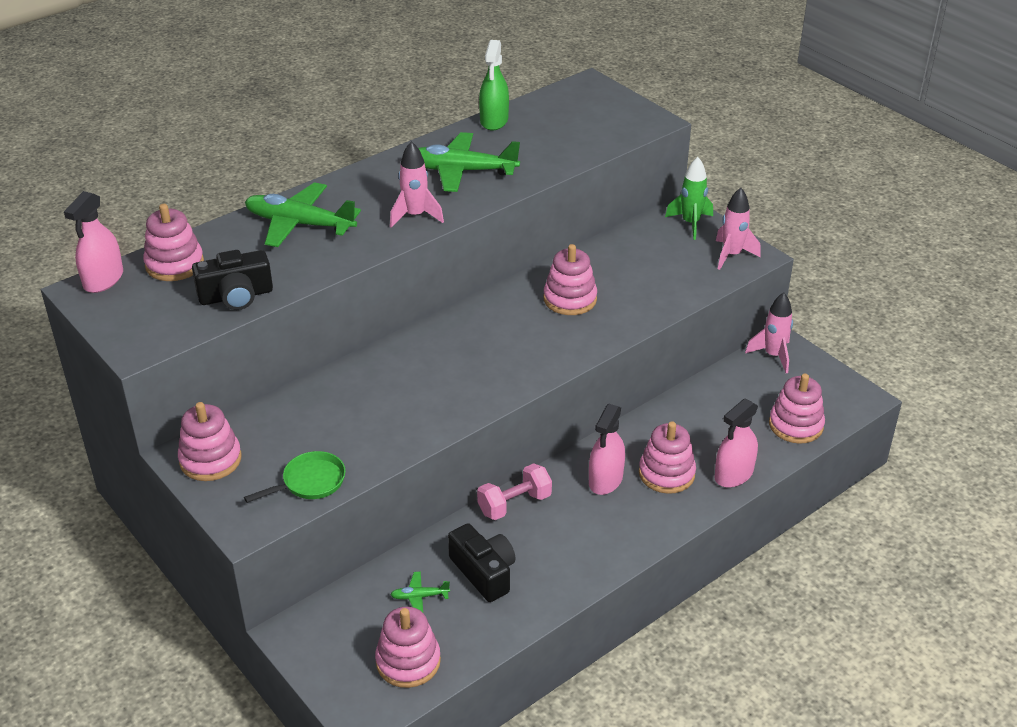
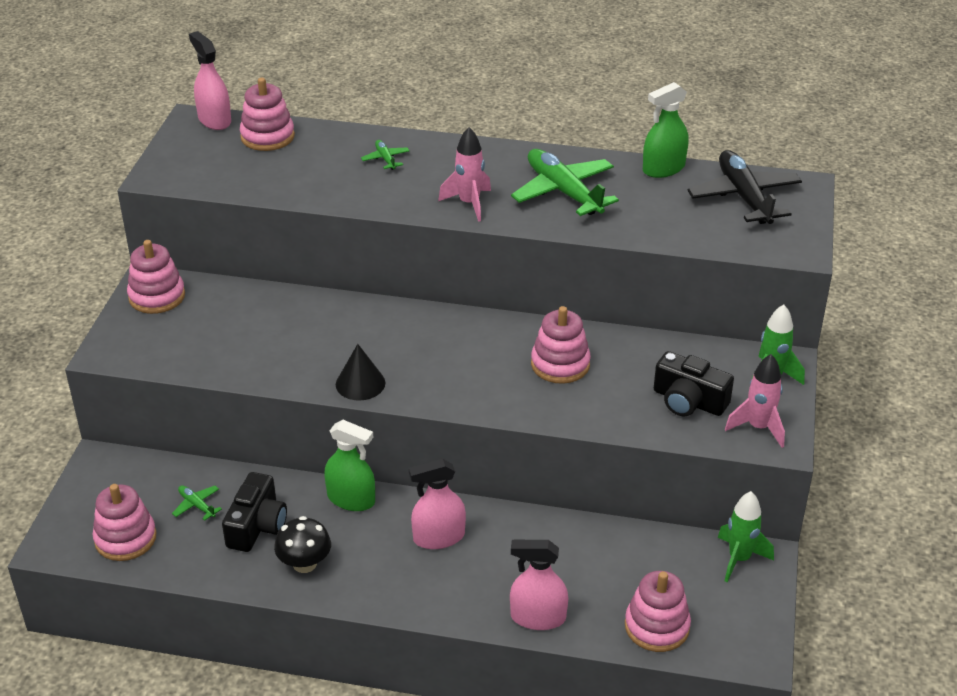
camera: 50 degrees right, 0 degrees up
(103, 280) = (214, 120): pink spray bottle -> pink spray bottle turned 75 degrees clockwise
(236, 296) = (263, 182): black camera -> black camera (688, 401)
(299, 224) = (385, 159): green plane -> green plane, size x0.44
(310, 482) = (181, 355): green pan -> none
(471, 402) = (360, 383): none -> black cone
(514, 504) = (351, 499): pink dumbbell -> green spray bottle
(555, 566) = (304, 563): none -> black mushroom
(570, 109) = (744, 197): none -> black plane
(666, 474) = (489, 572): pink stacking toy -> none
(773, 356) = (739, 559): pink rocket -> green rocket

